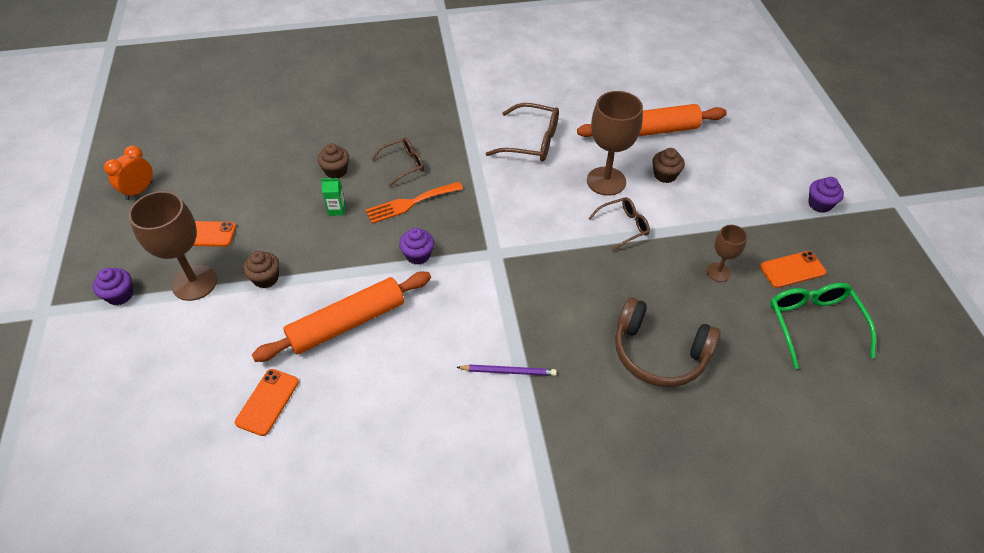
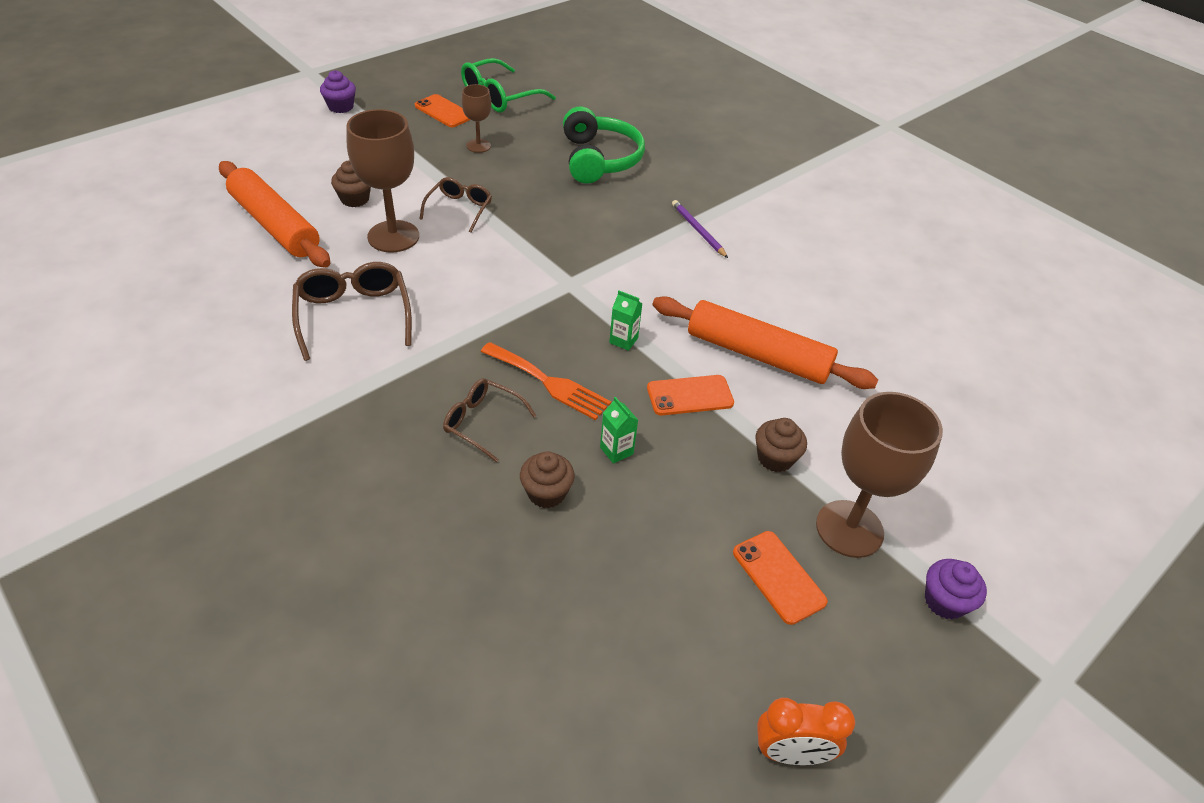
camera: 125 degrees left, 5 degrees down
(267, 402) = (890, 367): orange phone -> orange phone (690, 395)
(418, 255) = (623, 340): purple cupcake -> green carton
(623, 226) = (459, 209): brown glasses -> brown glasses turned 75 degrees clockwise
(659, 353) = (599, 159): brown headphones -> green headphones

